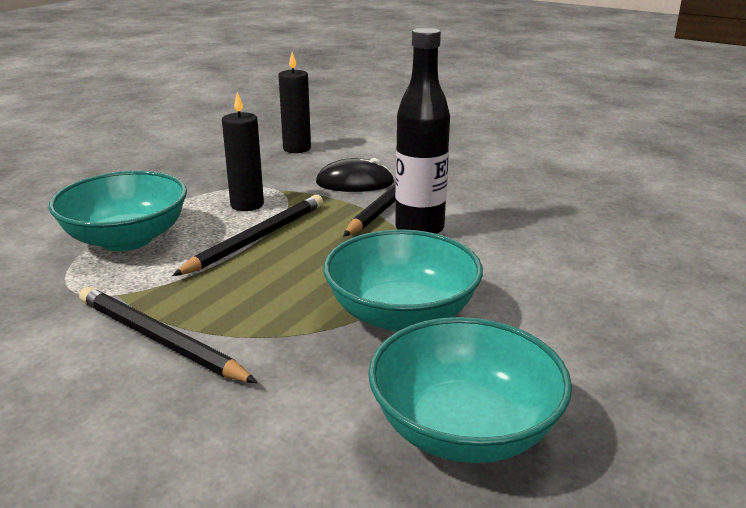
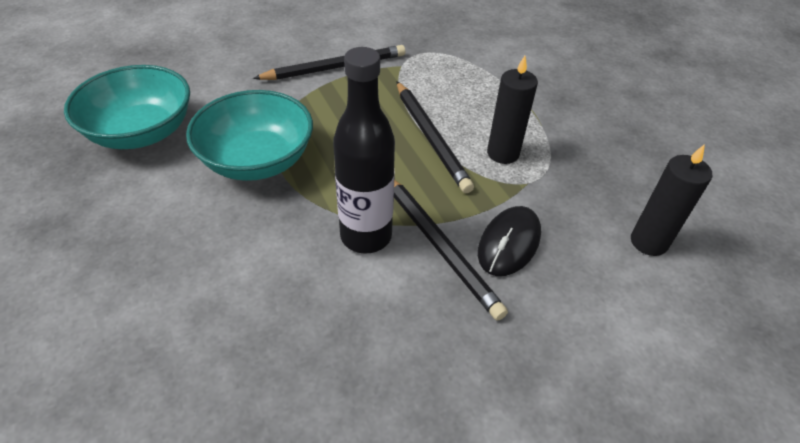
camera: 120 degrees right, 20 degrees up
(126, 239) = (480, 83): turquoise bowl -> none

